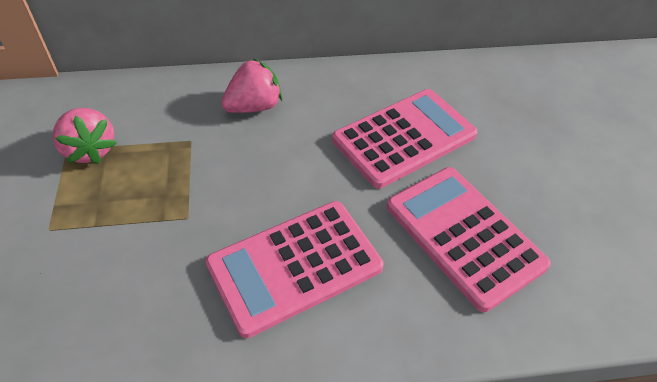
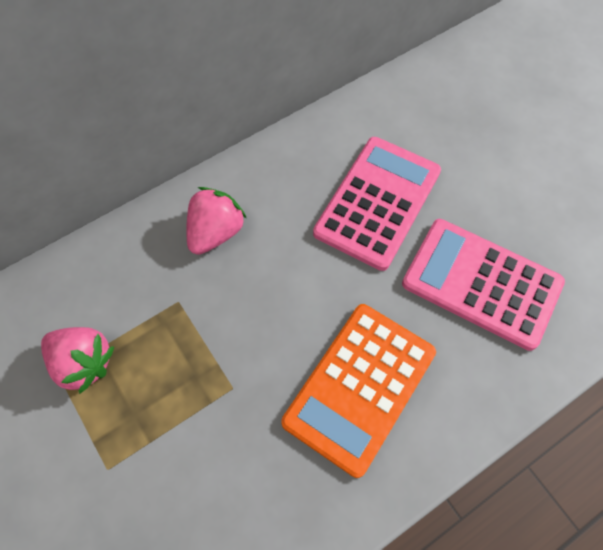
camera: 25 degrees left, 15 degrees up
(295, 266) = (359, 387): pink calculator -> orange calculator

